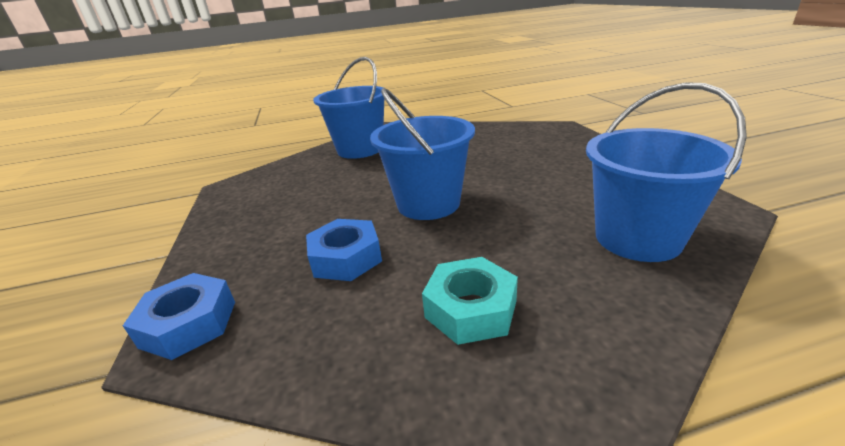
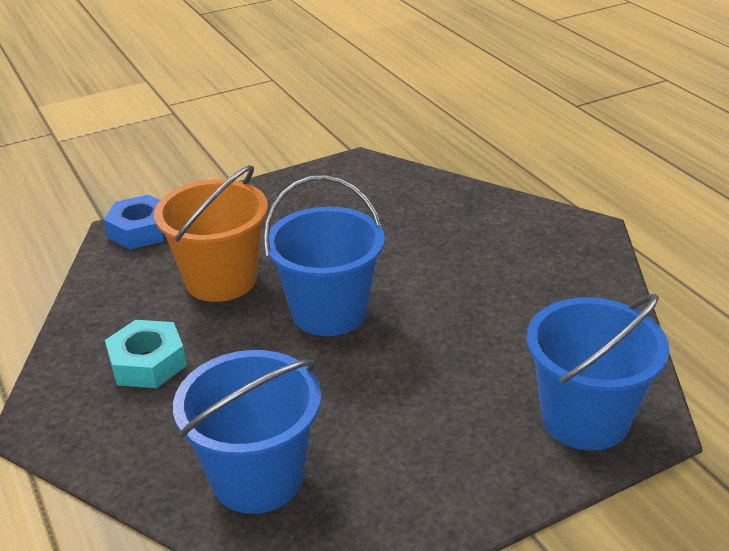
camera: 75 degrees right, 5 degrees up
(346, 258) = (221, 280): blue nut -> orange bucket
(360, 149) = (487, 224): blue bucket -> blue bucket (585, 418)

